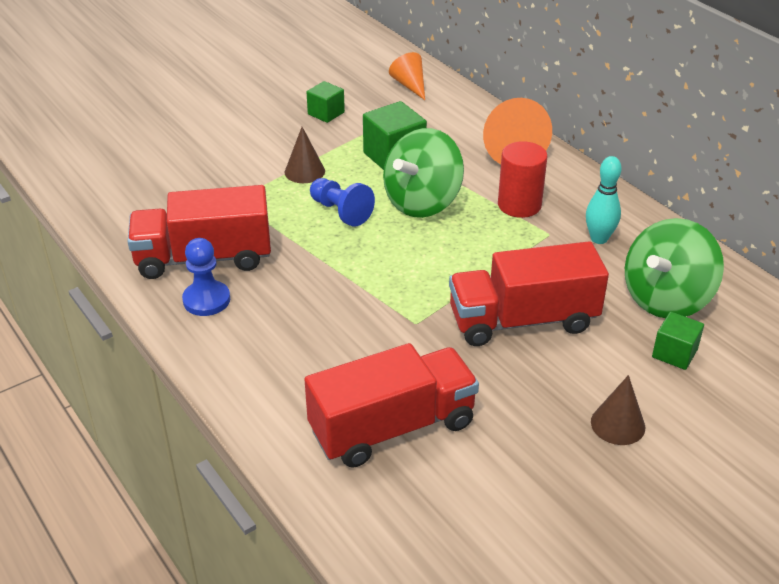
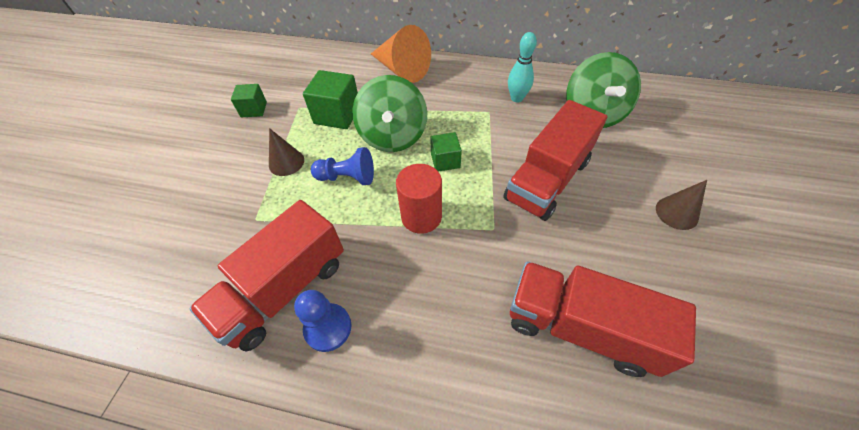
camera: 40 degrees left, 15 degrees up
(392, 427) = (580, 327): red truck -> red truck turned 90 degrees counterclockwise
(410, 85) = (291, 60): orange cone -> none
(519, 205) = (451, 103): red cylinder -> red cylinder (421, 217)
(674, 353) = (639, 145): green cube -> green cube (445, 161)

